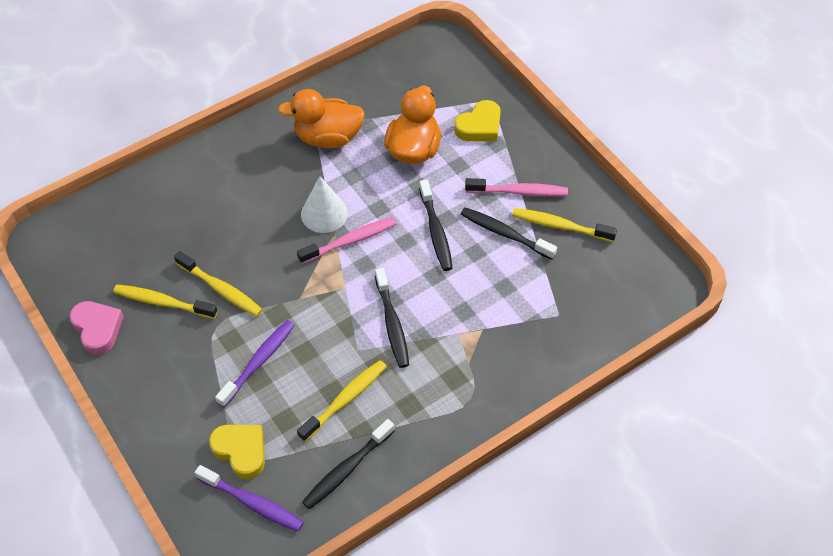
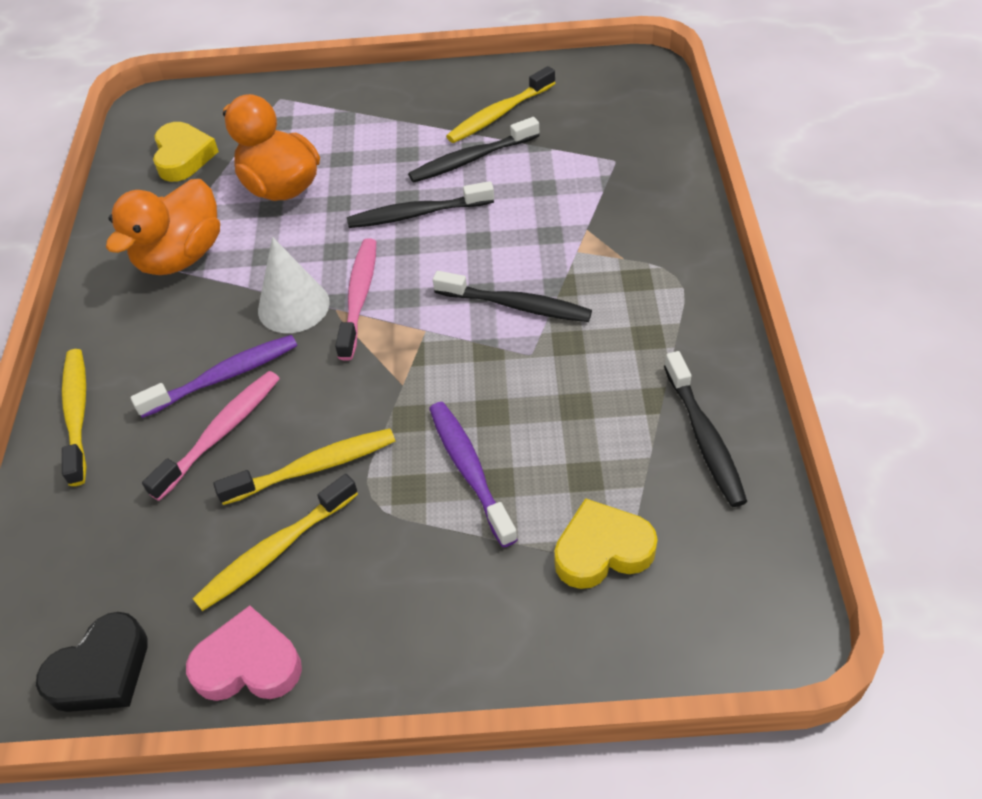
camera: 55 degrees left, 5 degrees down
(66, 273) = (101, 671): none -> black heart
(253, 503) = (697, 569): purple toothbrush -> purple toothbrush (224, 376)
(345, 399) = (596, 397): yellow toothbrush -> yellow toothbrush (77, 413)
(436, 231) = (416, 214): black toothbrush -> black toothbrush turned 150 degrees clockwise
(479, 126) = (305, 121): yellow heart -> yellow heart (183, 157)
(519, 192) = (425, 126): pink toothbrush -> pink toothbrush (221, 433)

